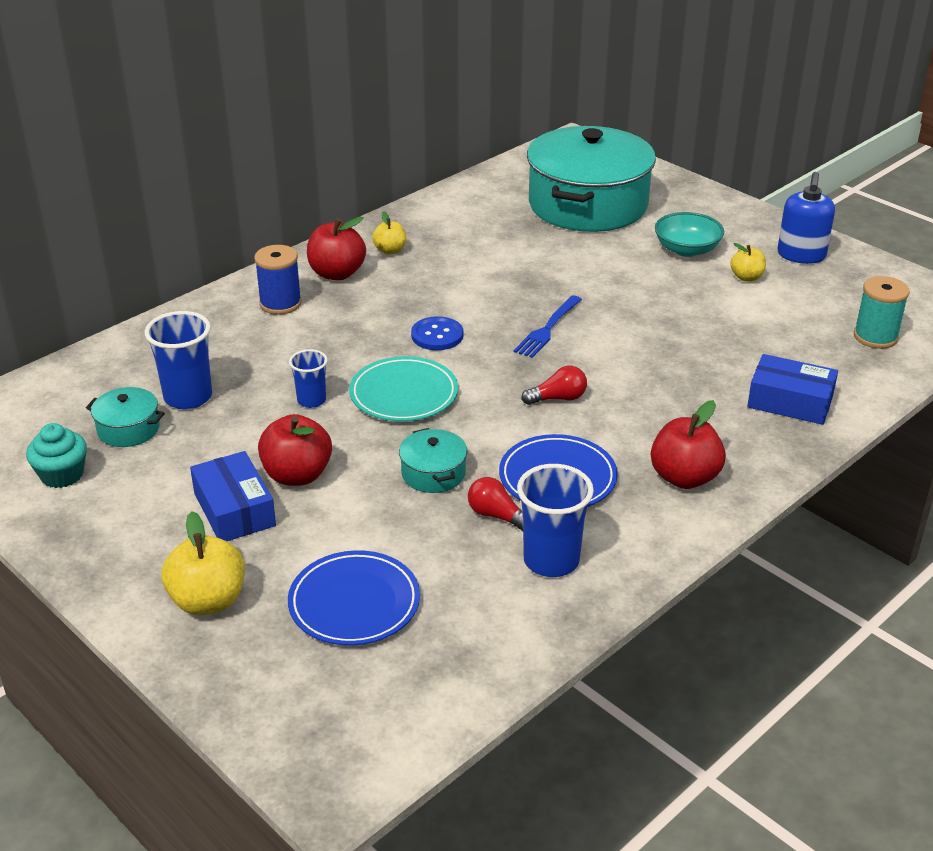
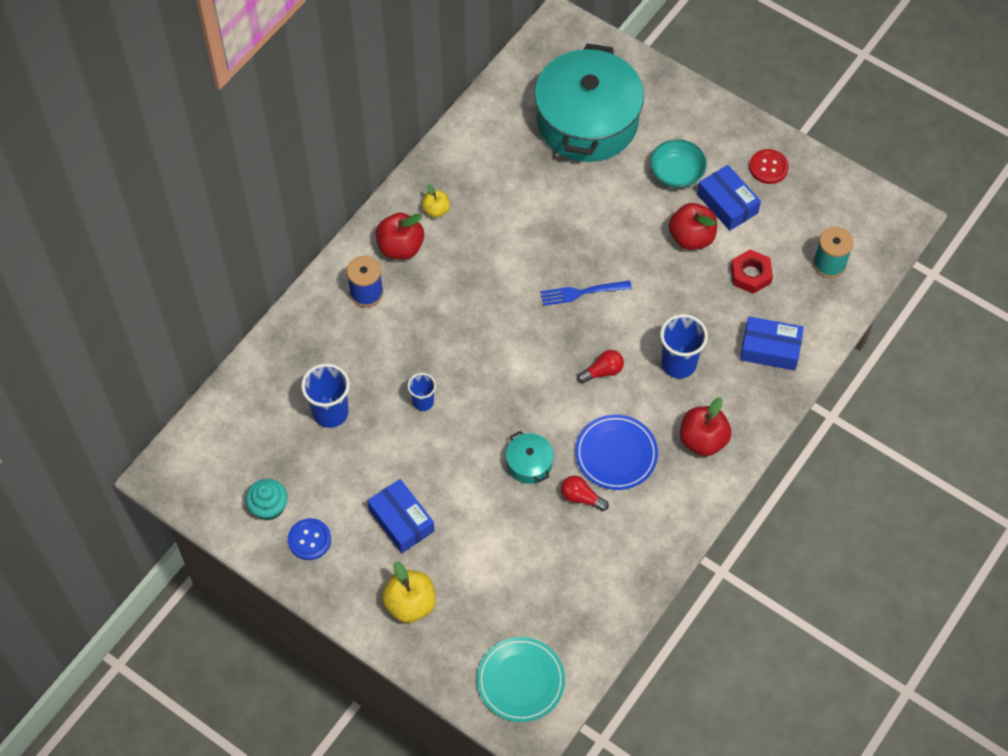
camera: 10 degrees left, 25 degrees up
(128, 429) = (299, 453): turquoise pot -> none
(297, 475) = (435, 480): red apple -> red apple (691, 237)
(354, 603) = (505, 590): blue plate -> none
(404, 394) = (489, 384): turquoise plate -> turquoise plate (520, 681)
(437, 335) = (498, 313): blue button -> blue button (309, 540)
(547, 329) = (581, 292): blue fork -> blue fork turned 60 degrees clockwise
(551, 560) = (624, 533): blue cup -> blue cup (678, 364)
(746, 277) = (727, 203): yellow apple -> blue box
(770, 335) = (750, 274): none -> red nut
(801, 255) = (768, 167): blue soap dispenser -> red button

